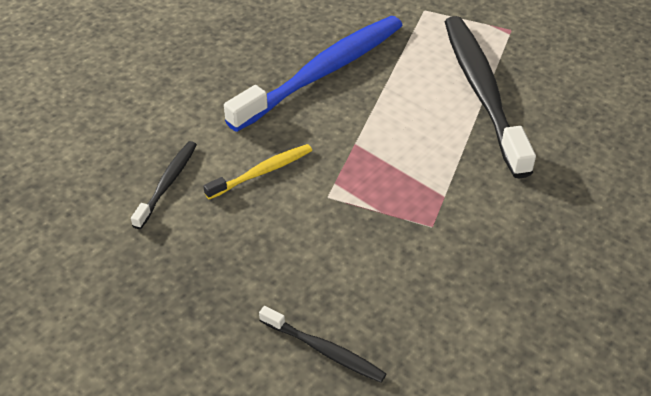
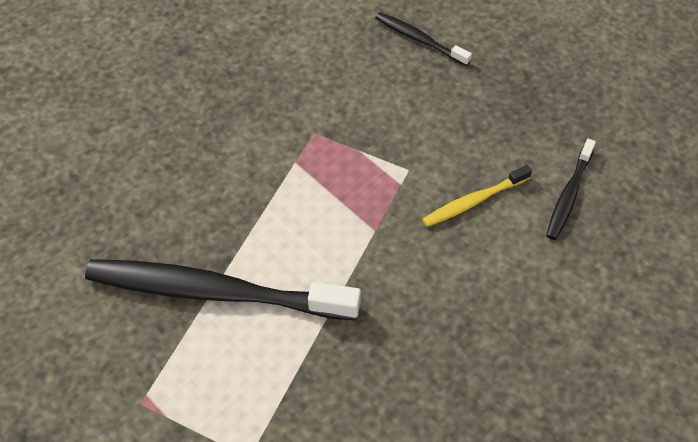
camera: 175 degrees left, 10 degrees up
(322, 73) = (404, 339): blue toothbrush -> none
(482, 92) = (216, 292): black toothbrush -> black toothbrush turned 105 degrees clockwise

